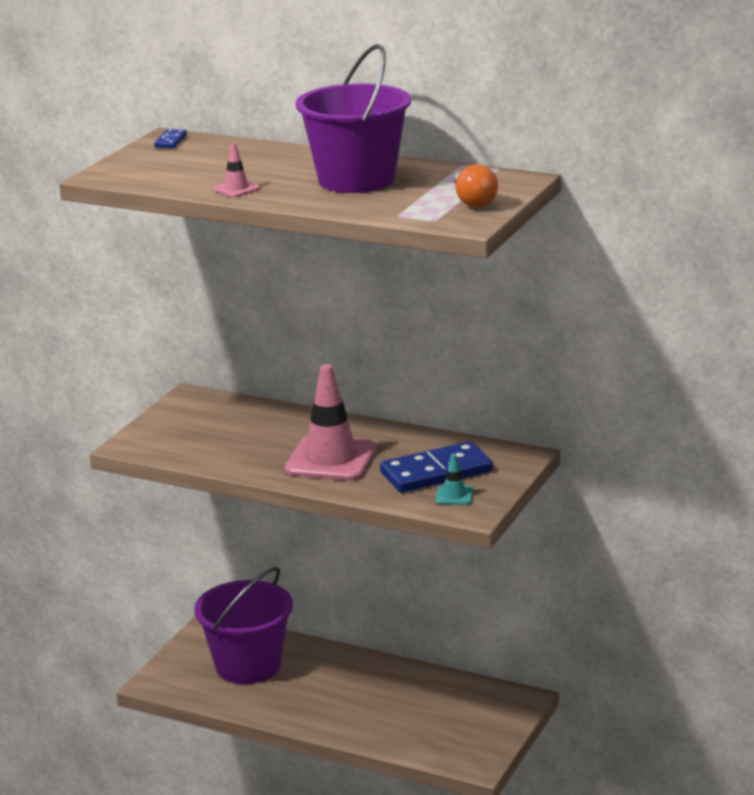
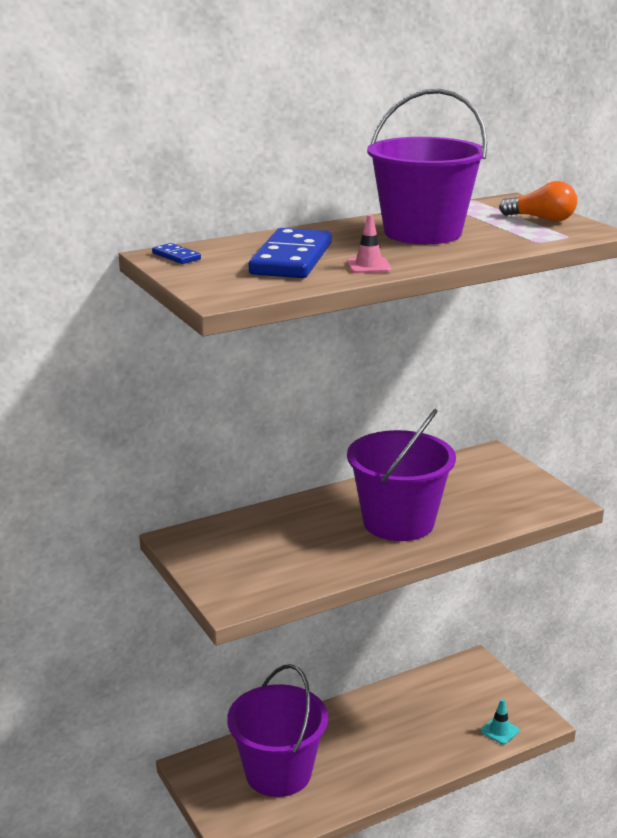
camera: 55 degrees left, 0 degrees up
(331, 459) = (398, 522): pink traffic cone -> purple bucket
(436, 472) = (478, 491): blue domino -> blue domino (291, 259)
(454, 495) = (527, 498): turquoise traffic cone -> turquoise traffic cone (499, 731)

